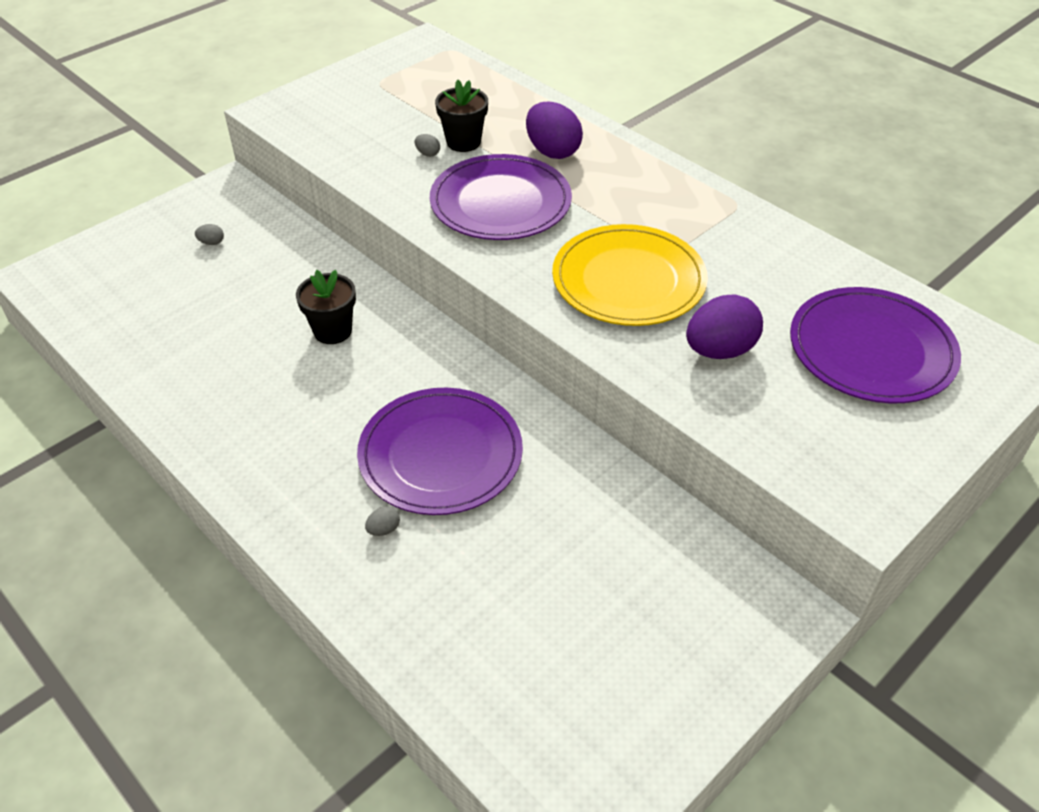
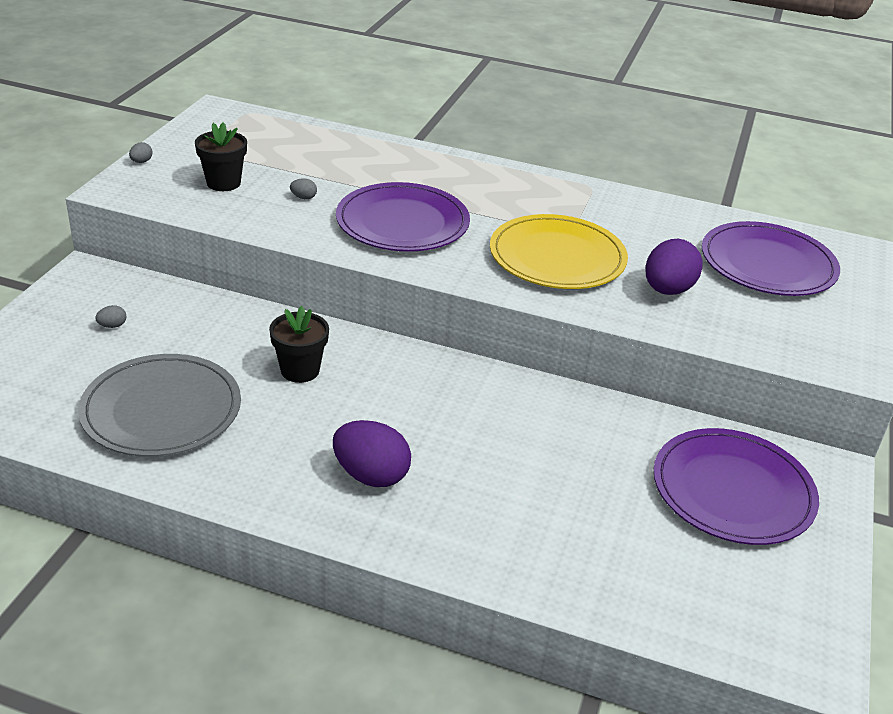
camera: 30 degrees left, 10 degrees down
(191, 336) = (161, 410): none -> grey plate
(384, 529) = (482, 512): grey egg -> grey egg (141, 162)
(440, 454) = (480, 440): purple plate -> purple plate (733, 490)
(463, 142) = (327, 183): black flower pot -> black flower pot (223, 183)
(552, 151) = (411, 176): purple egg -> purple egg (371, 475)

